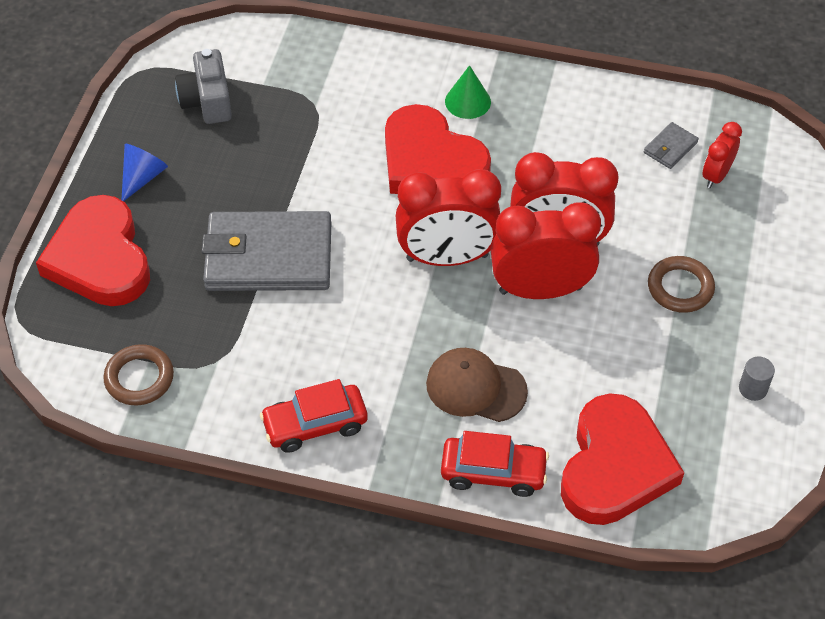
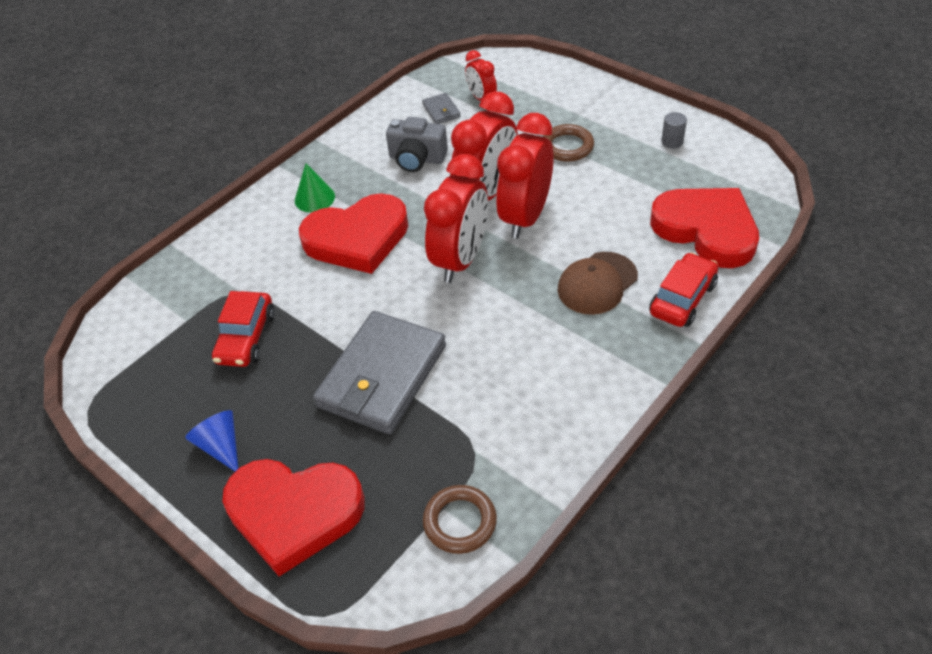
camera: 60 degrees left, 5 degrees down
(207, 101) = (171, 367): grey camera -> grey camera (417, 159)
(315, 425) = (582, 399): red car -> red car (246, 338)

